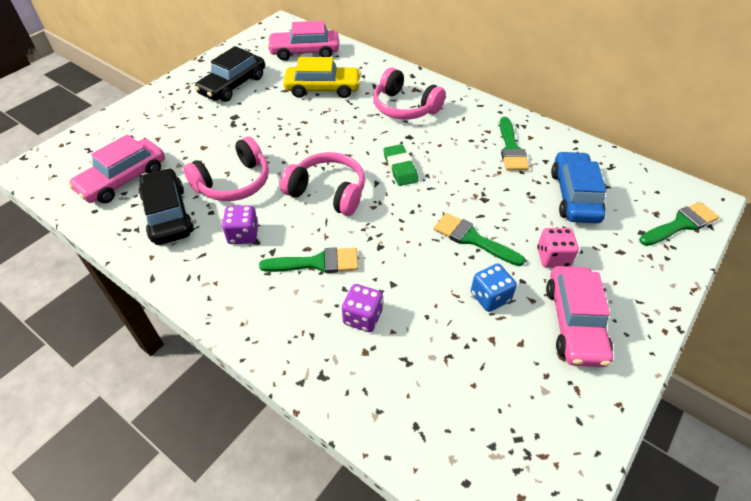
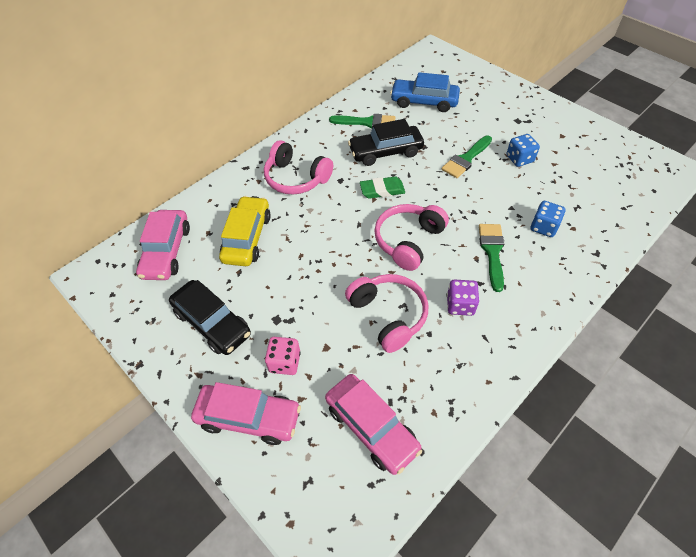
camera: 80 degrees left, 5 degrees up
(168, 214) = (431, 372): black car -> black car (385, 152)
(362, 317) = (544, 227): purple dice -> blue dice
(404, 107) = (296, 178): pink headphones -> pink headphones turned 75 degrees clockwise
(553, 257) = (483, 123): pink dice -> pink dice (285, 362)
(574, 323) = (537, 125): pink car -> pink car (249, 418)
(681, 224) = (453, 64): green brush -> none

